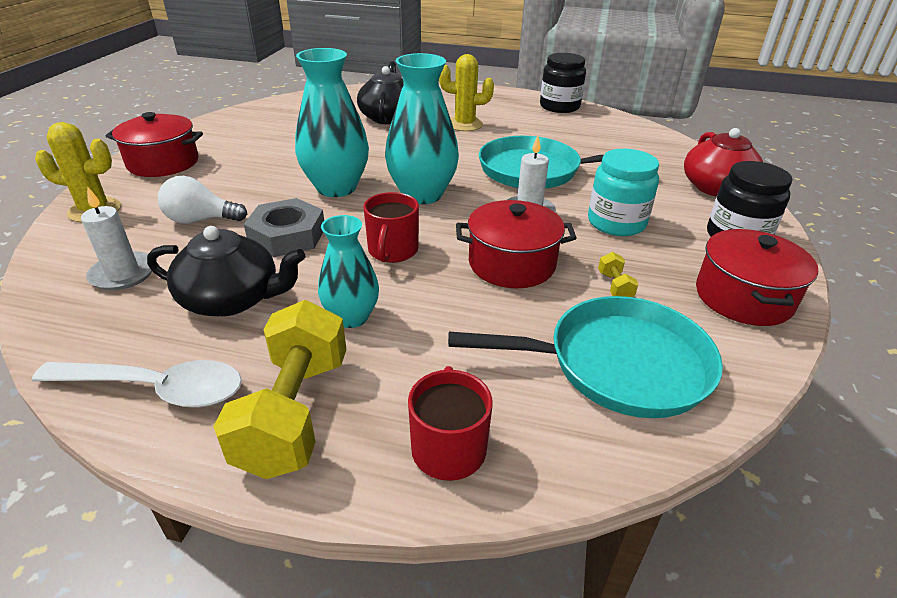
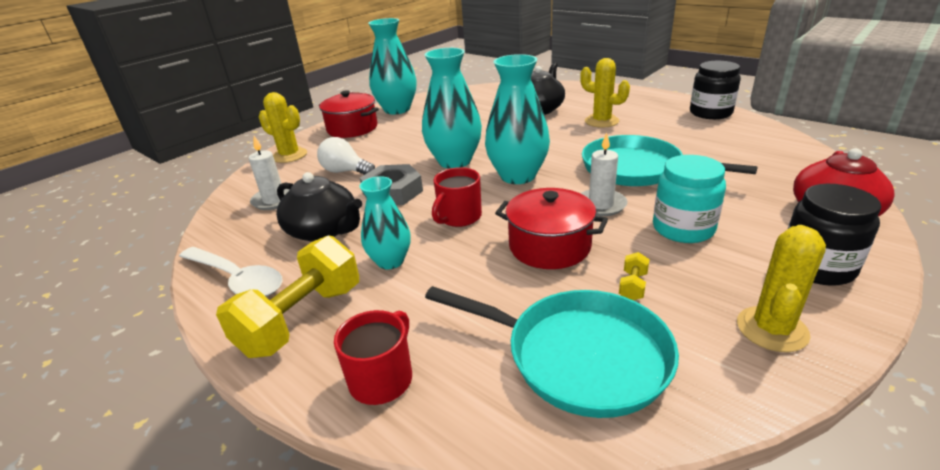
camera: 30 degrees right, 5 degrees down
(209, 132) = (397, 109): none -> turquoise vase
(743, 297) = (772, 329): red pot -> yellow cactus

